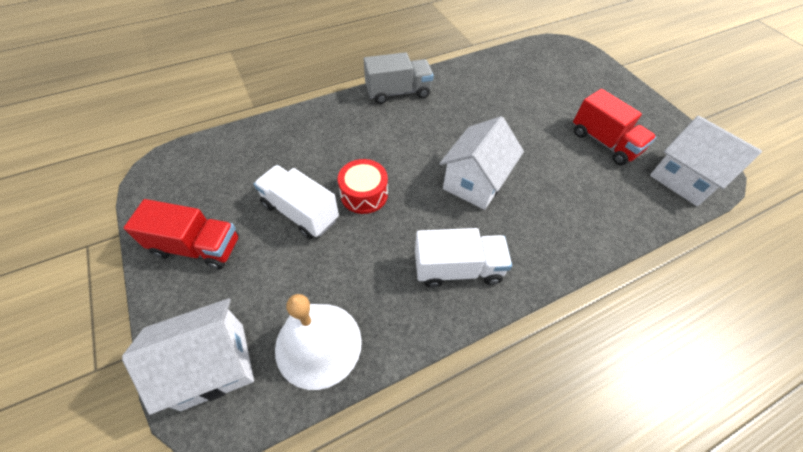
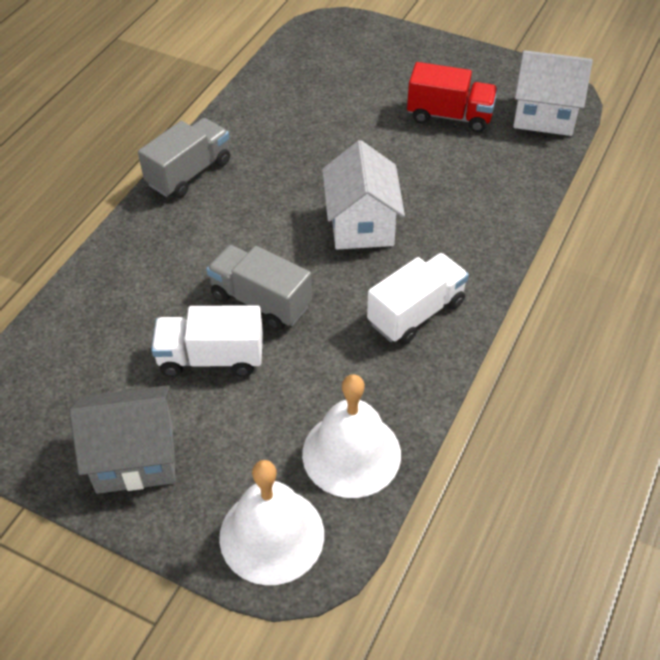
camera: 35 degrees left, 5 degrees down
(197, 247) = (135, 458): red truck -> grey house
(213, 365) = (271, 535): white house -> white bell
(364, 194) = (261, 301): red drum -> grey truck

